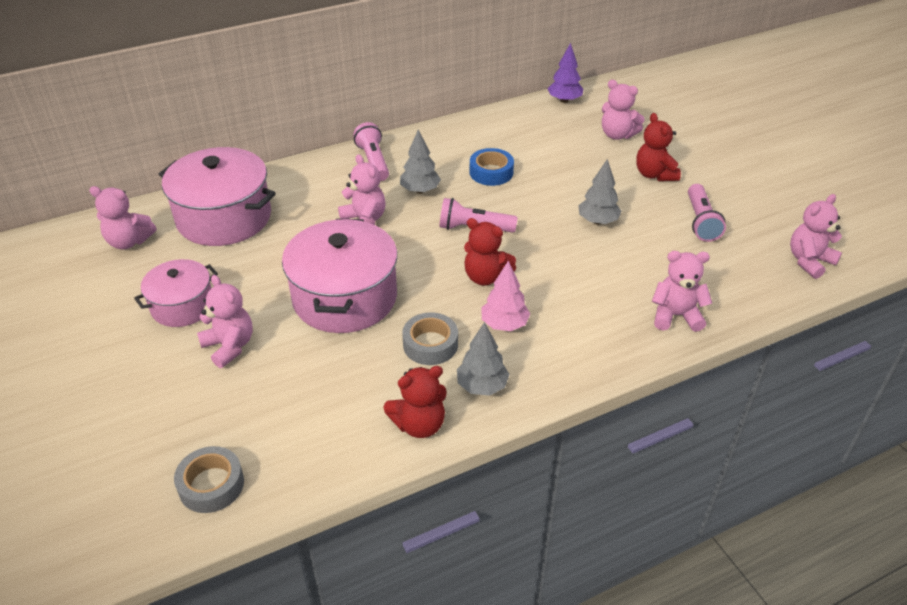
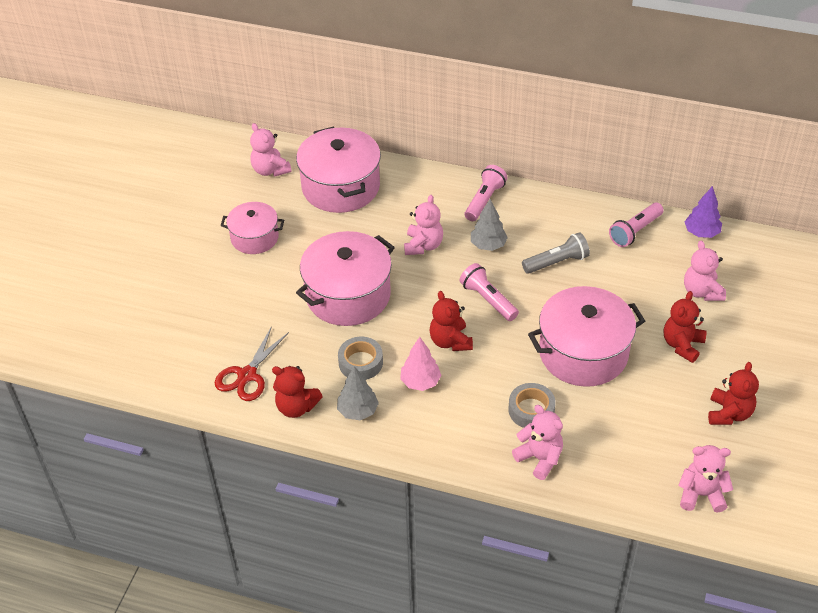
camera: 45 degrees right, 5 degrees up
(211, 485) = (162, 360): grey tape -> grey tape (531, 410)
(229, 346) = (252, 283): pink teddy bear -> none
(330, 432) = (247, 375): none -> red scissors
(491, 172) = (557, 262): blue tape -> grey flashlight
(598, 221) = (583, 353): grey tree -> pink pot
(700, 221) = (662, 406): pink flashlight -> pink flashlight (635, 231)
(746, 198) = (729, 413): none -> red teddy bear

